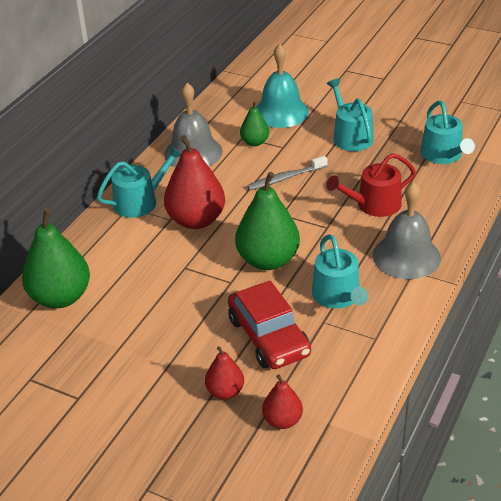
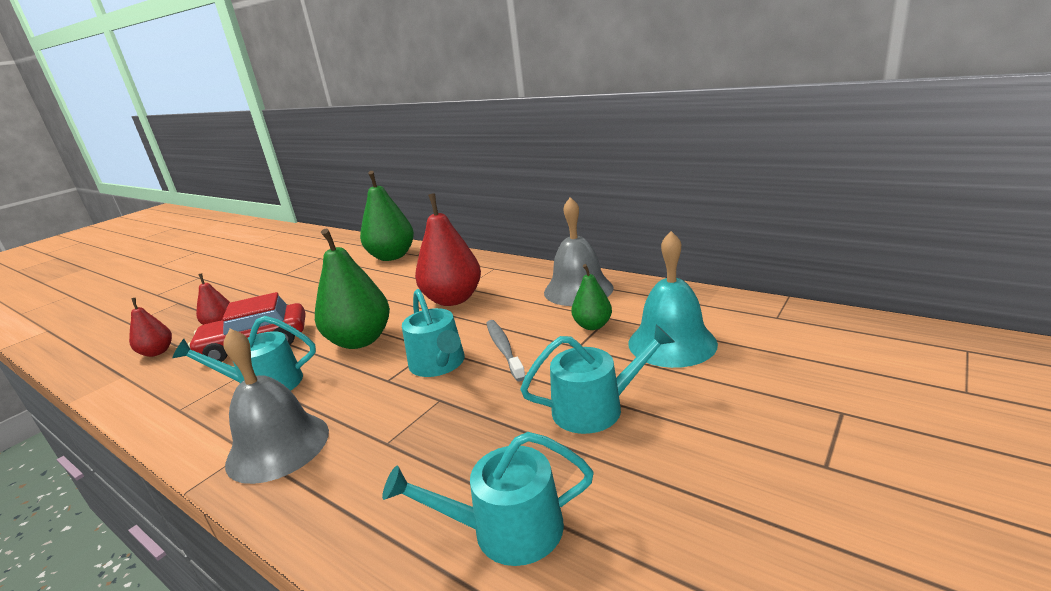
camera: 100 degrees right, 15 degrees down
(140, 201) = (499, 272): turquoise watering can -> turquoise watering can (439, 364)
(373, 205) = (406, 422): red watering can -> none

